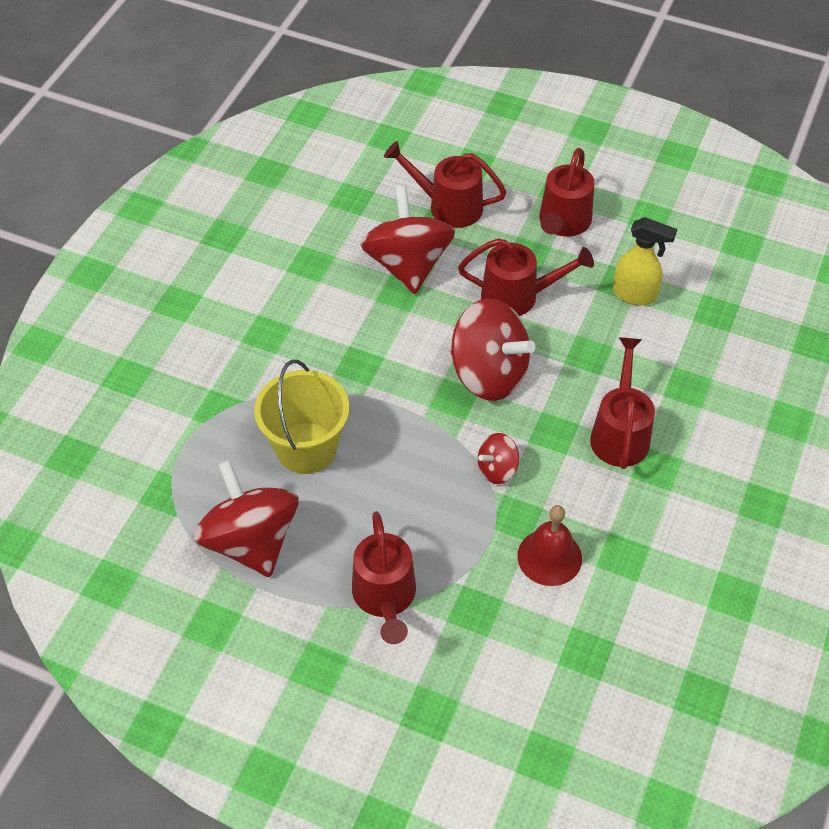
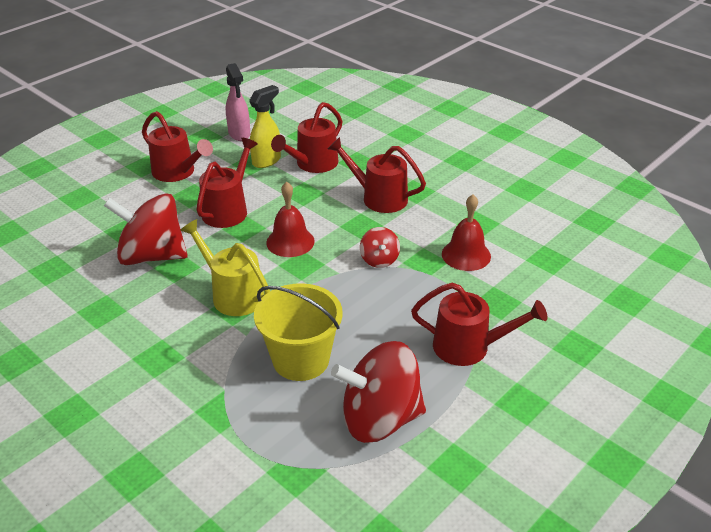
camera: 70 degrees left, 15 degrees down
(378, 355) = (232, 294): none -> yellow watering can
(447, 206) = (110, 220): red watering can -> red watering can (312, 164)
(488, 374) = (290, 242): red spinning top -> red bell
(676, 247) = (239, 134): none -> pink spray bottle

